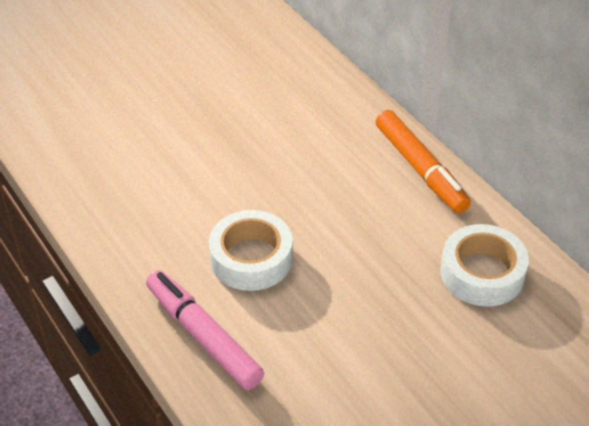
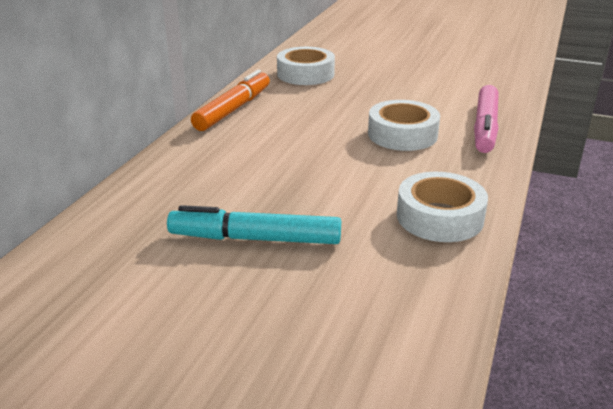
camera: 125 degrees left, 15 degrees down
(107, 192) = (439, 217): none -> white tape
(184, 92) = (255, 239): none -> turquoise marker

